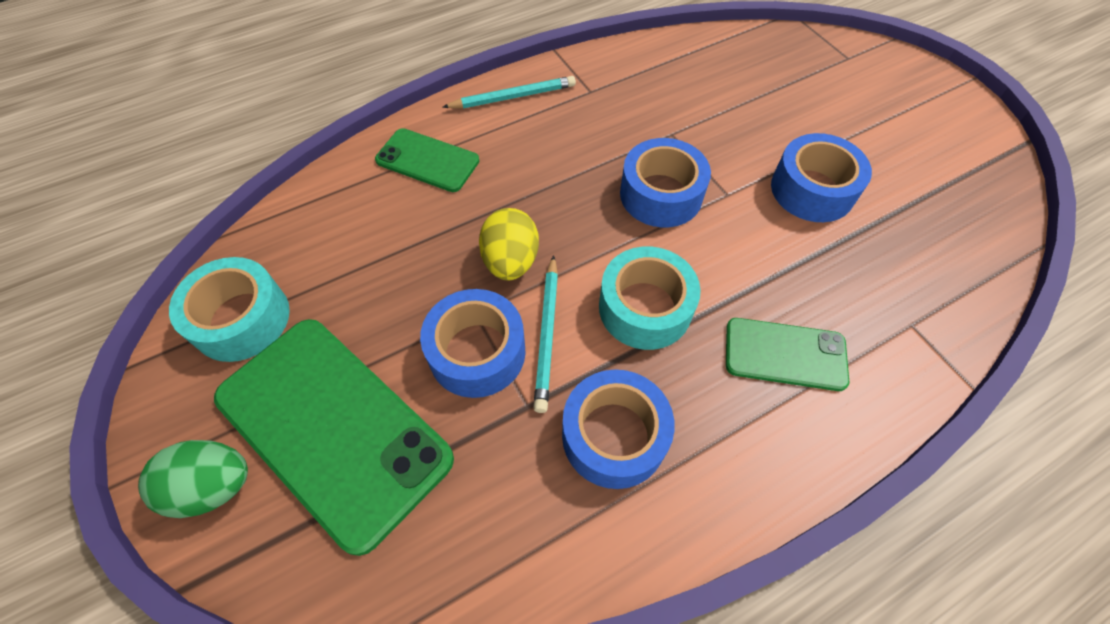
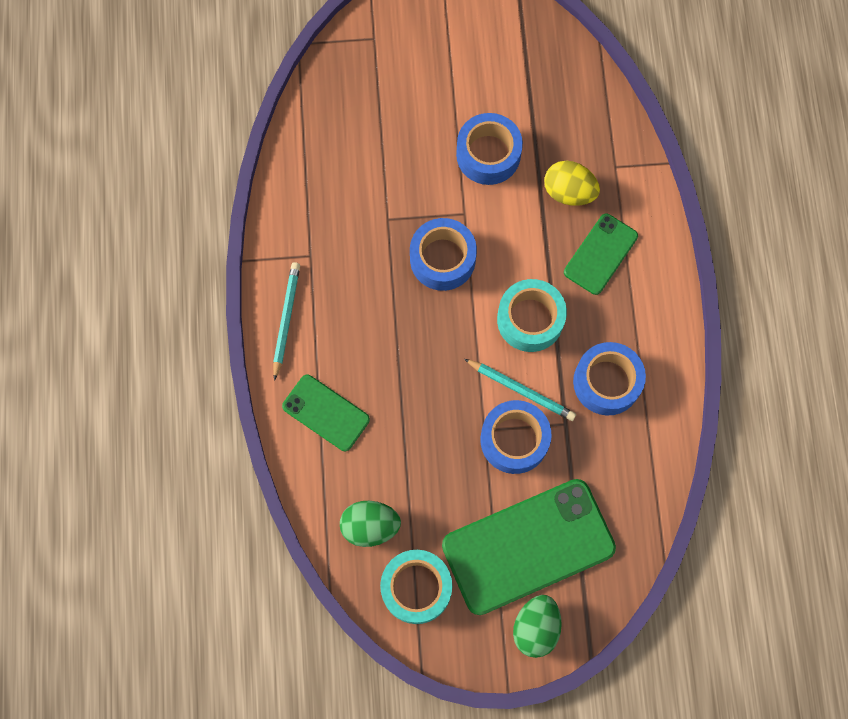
camera: 65 degrees left, 15 degrees up
(308, 245) = (370, 526): none -> green egg
(427, 160) = (326, 413): green phone -> green phone turned 75 degrees clockwise
(510, 261) = (452, 389): yellow egg -> yellow egg (569, 192)

